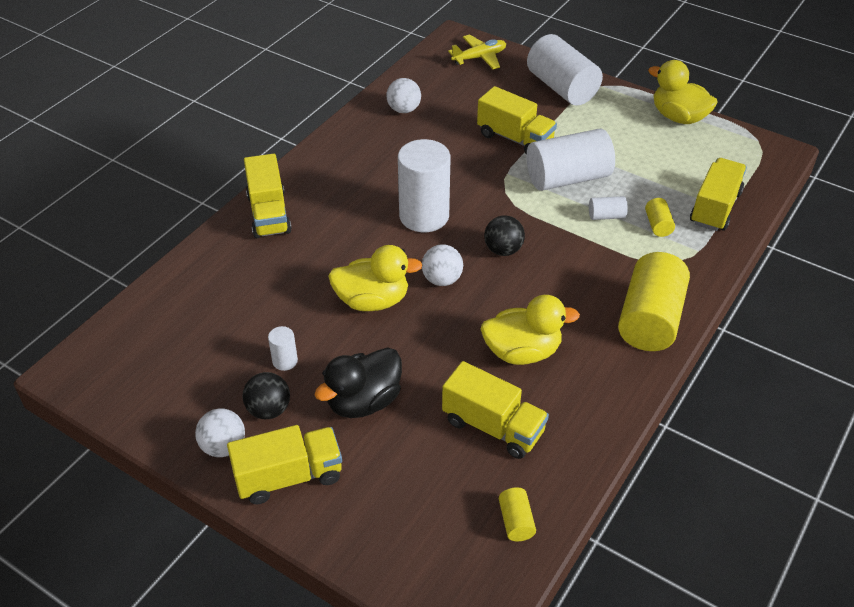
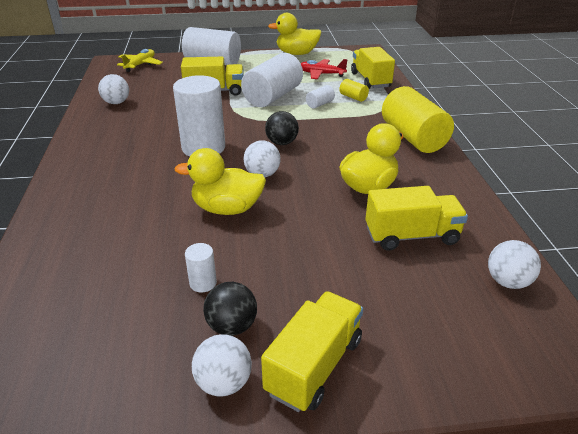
camera: 40 degrees left, 10 degrees down
(269, 214) = (70, 196): yellow truck -> none
(363, 401) = (304, 273): black duck -> none
(372, 301) = (227, 209): yellow duck -> yellow duck turned 135 degrees counterclockwise
(516, 521) = (507, 282): yellow cylinder -> white ball
(666, 168) = (321, 74): none -> red plane

